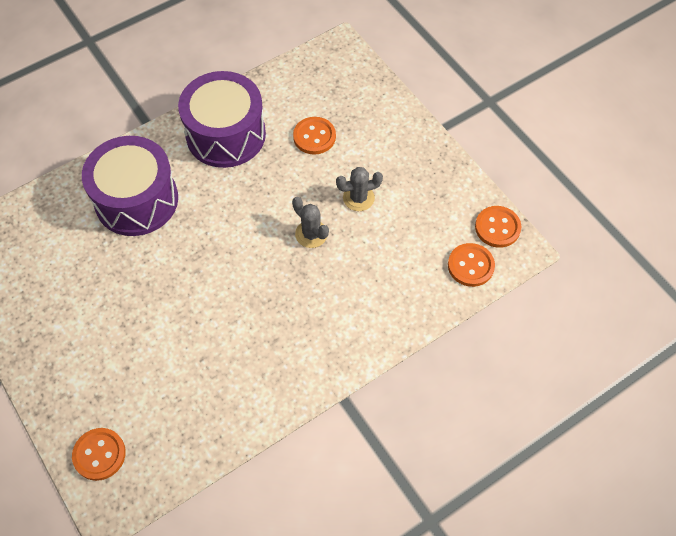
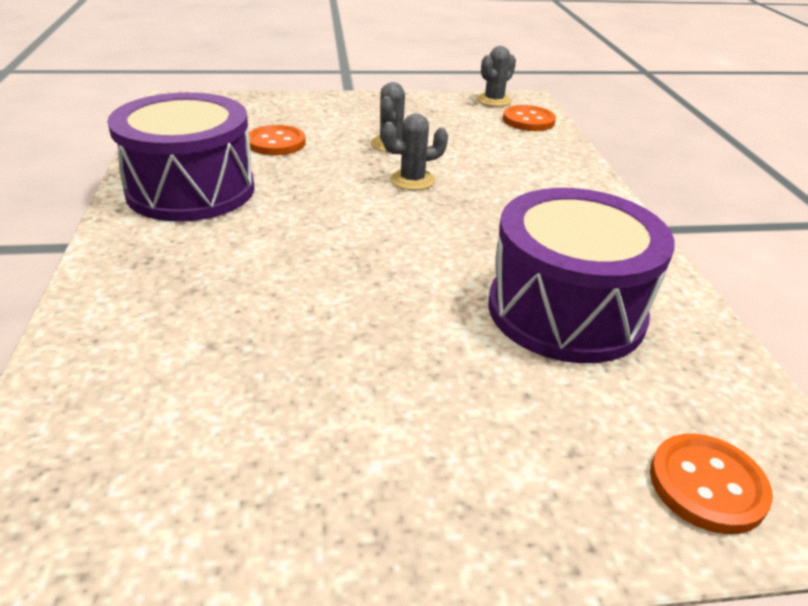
camera: 65 degrees left, 25 degrees down
(136, 200) = (201, 289): purple drum -> purple drum (566, 311)
(497, 227) = (494, 100): orange button -> grey cactus

